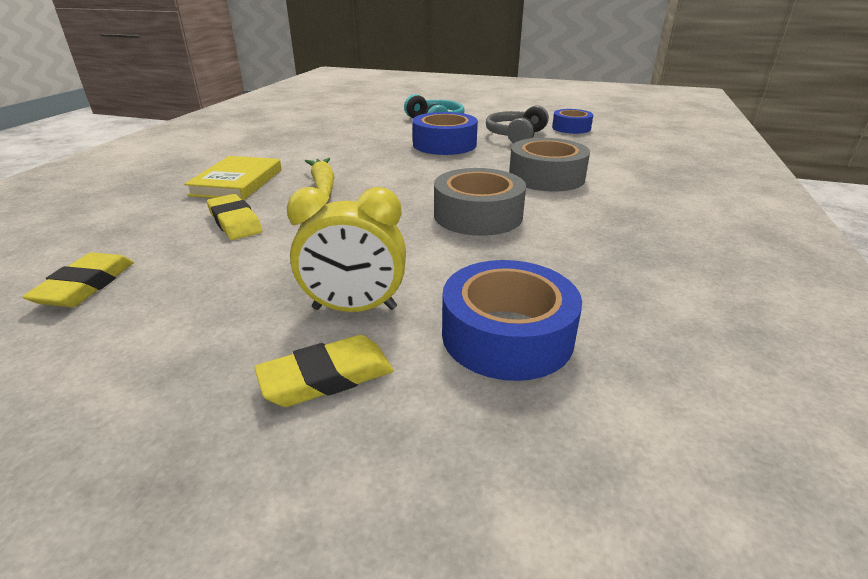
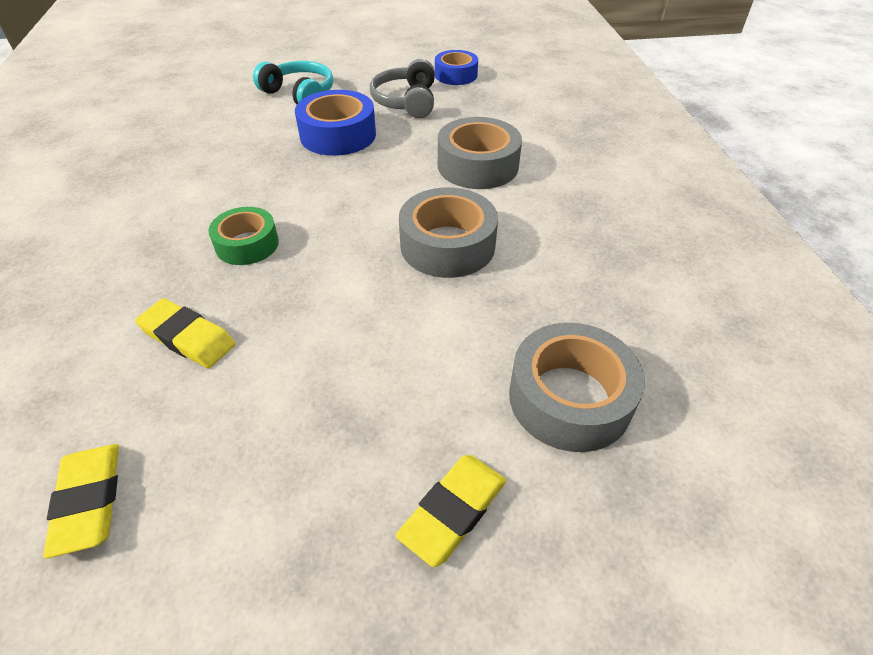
camera: 25 degrees left, 15 degrees up
(237, 182) = (132, 268): yellow book -> none
(323, 185) = (247, 244): yellow carrot -> green tape
(354, 308) = (417, 418): yellow clock -> none
(507, 335) = (569, 398): blue tape -> grey tape

